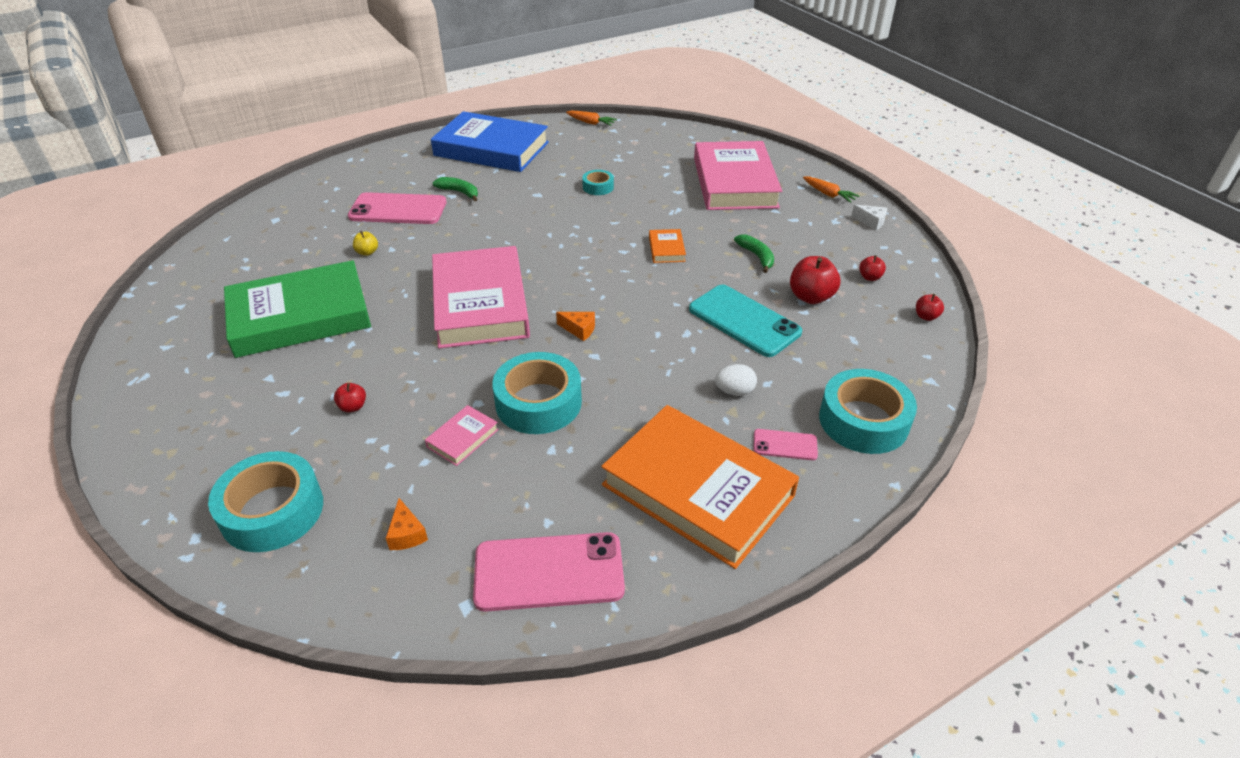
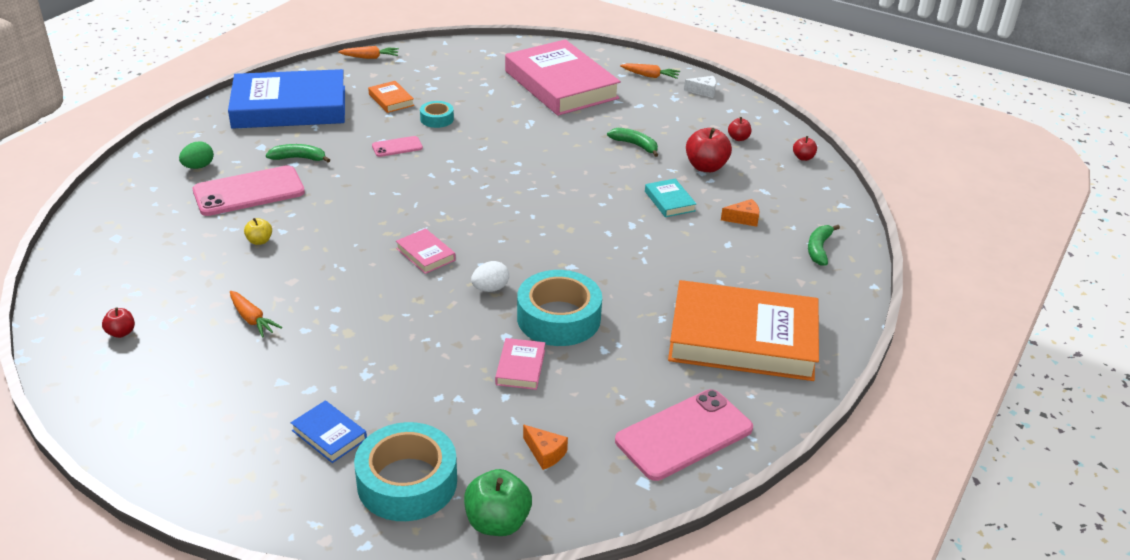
camera: 30 degrees left, 5 degrees down
(258, 440) = (329, 435): none -> blue book
(300, 316) = (252, 319): green book -> orange carrot
(304, 586) = (497, 522): none -> green apple
(353, 407) = (393, 377): red apple -> red apple (121, 333)
(382, 180) = (198, 167): none -> green egg
(480, 303) = (425, 254): pink book -> pink book, size x0.40
(579, 329) = (538, 249): orange cheese -> orange cheese (743, 219)
(666, 249) = (552, 159): orange book -> orange book (391, 100)
(734, 391) = (708, 258): white egg -> white egg (490, 288)
(744, 321) = (669, 201): turquoise phone -> turquoise book
(785, 445) = (778, 285): pink phone -> pink phone (397, 147)
(863, 421) = (819, 249): turquoise tape -> green banana

